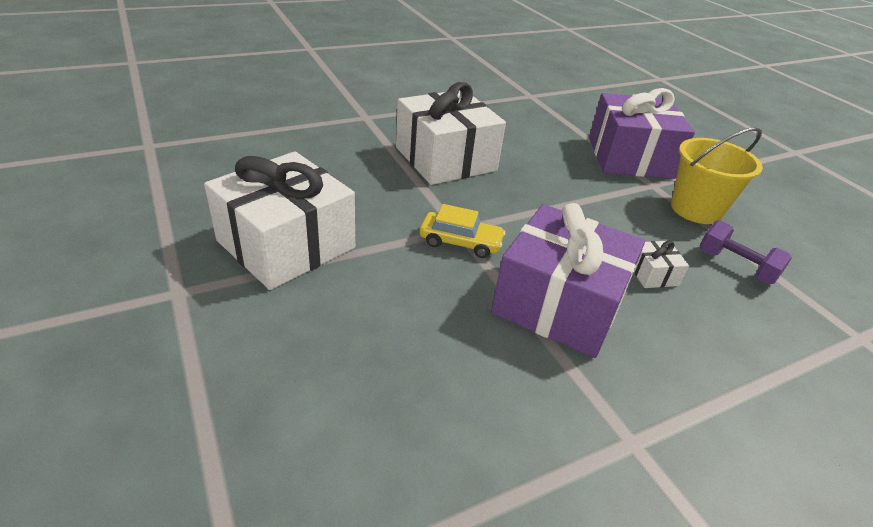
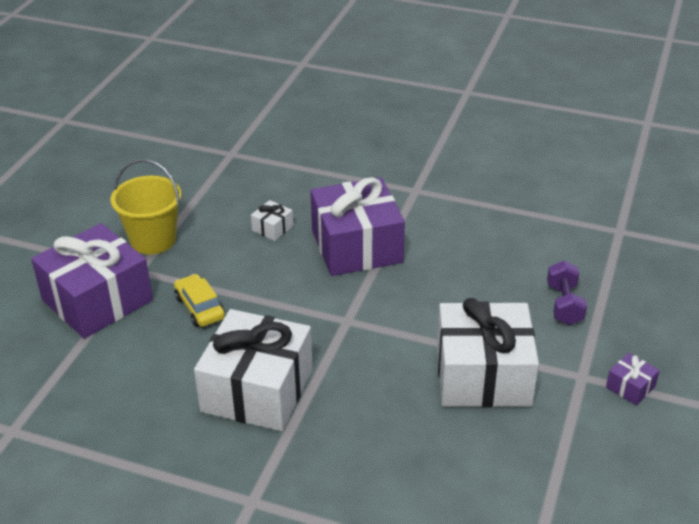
camera: 130 degrees left, 0 degrees up
(109, 309) = (630, 387): none -> purple gift
(460, 242) = (359, 310): yellow car -> yellow car (200, 307)
(735, 266) = (214, 204): purple dumbbell -> purple dumbbell (564, 305)

